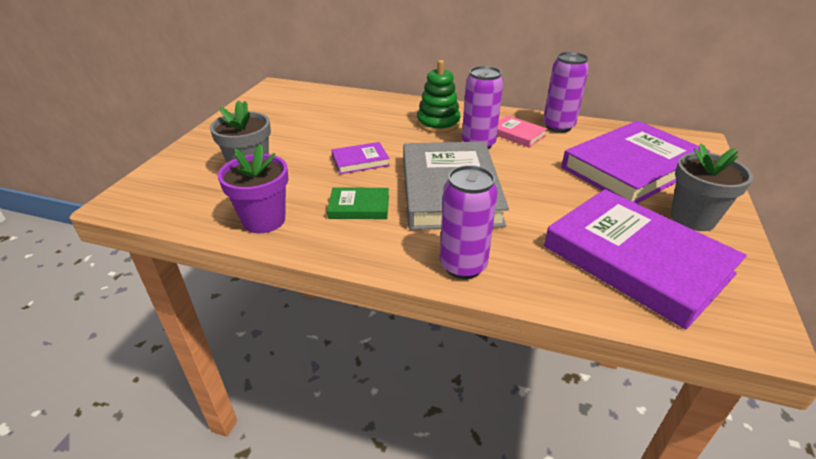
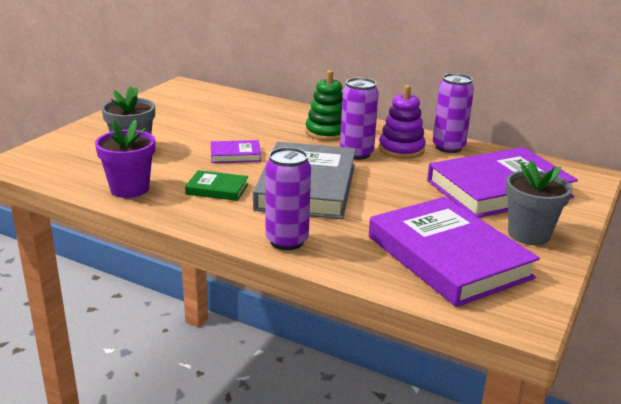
camera: 10 degrees right, 10 degrees down
(517, 134) = (401, 149): pink book -> purple stacking toy

